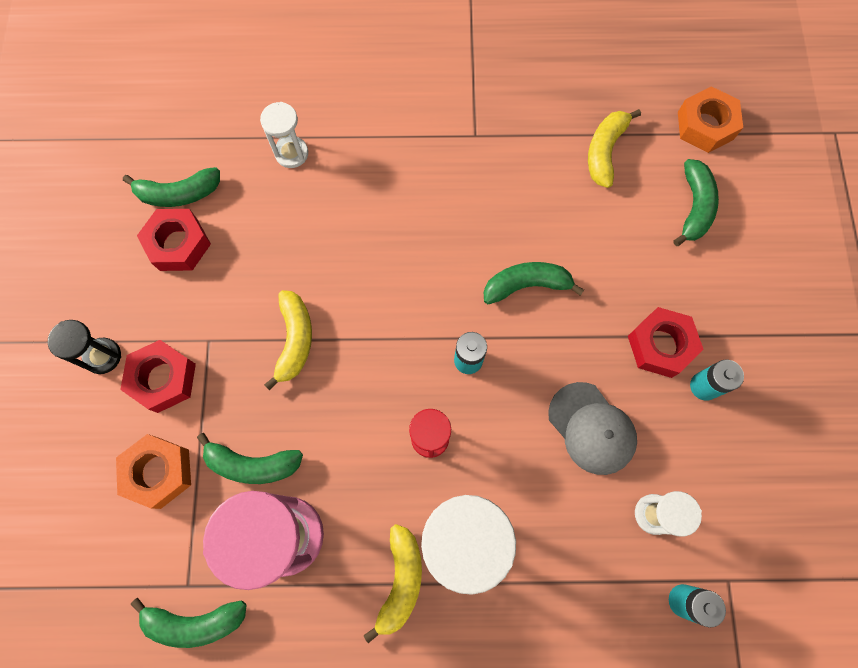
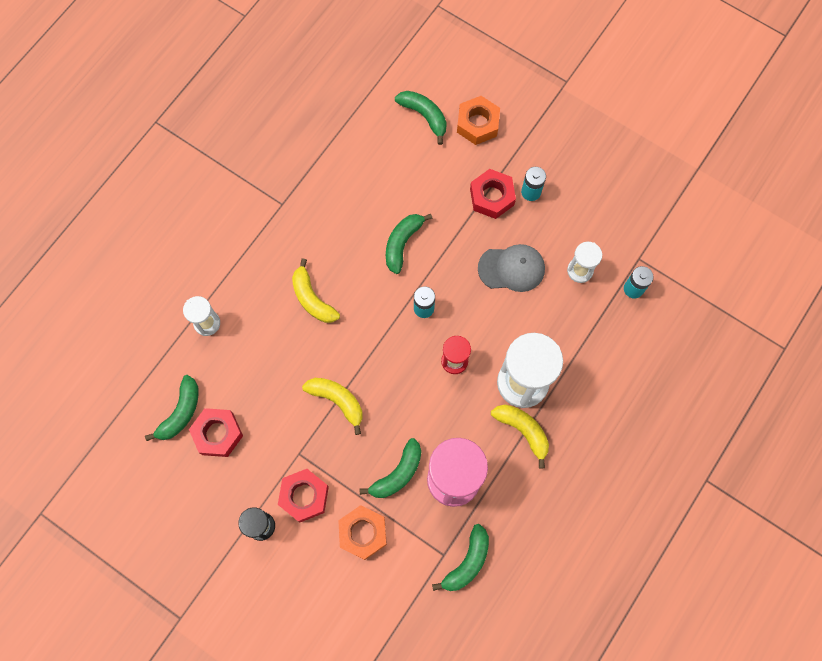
camera: 55 degrees left, 0 degrees up
(604, 151) = (351, 138): yellow banana -> yellow banana (312, 299)
(705, 125) = (378, 70): orange nut -> orange nut (477, 124)

